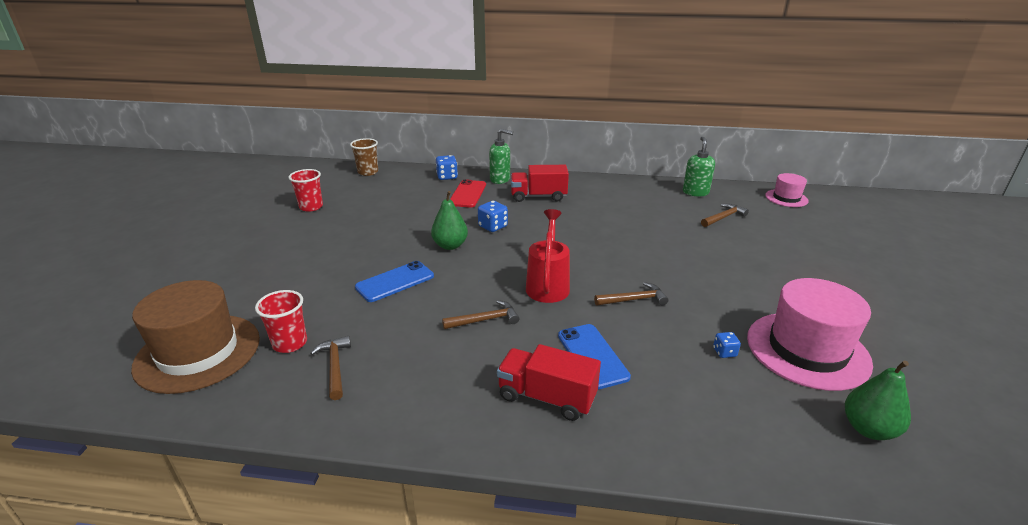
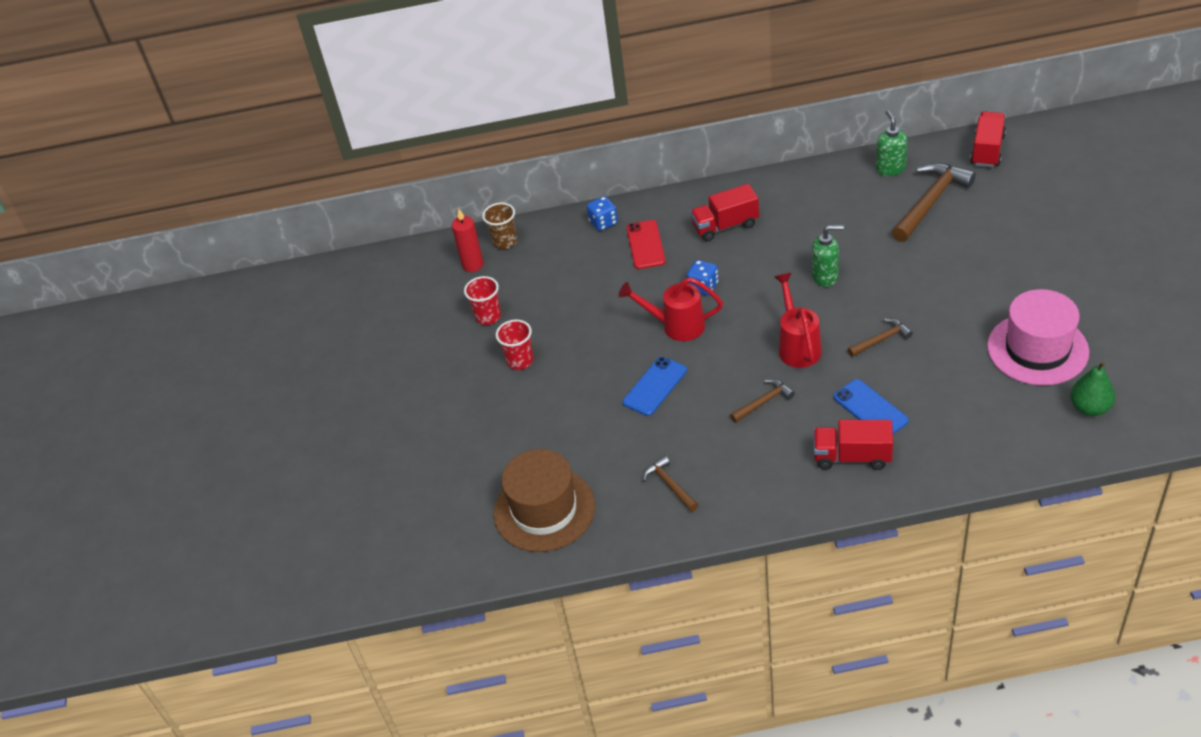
camera: 10 degrees left, 15 degrees up
(290, 343) = (614, 477): red cup -> red cup (520, 361)
(333, 178) = (473, 265): none -> red candle
(450, 245) = (676, 326): green pear -> red watering can
(500, 179) = (667, 209): green soap dispenser -> green soap dispenser (825, 276)
(723, 217) = (930, 202): brown hammer -> brown hammer, size x1.92
(724, 352) = (973, 372): blue dice -> none
(786, 198) = (987, 150): pink hat -> red truck

